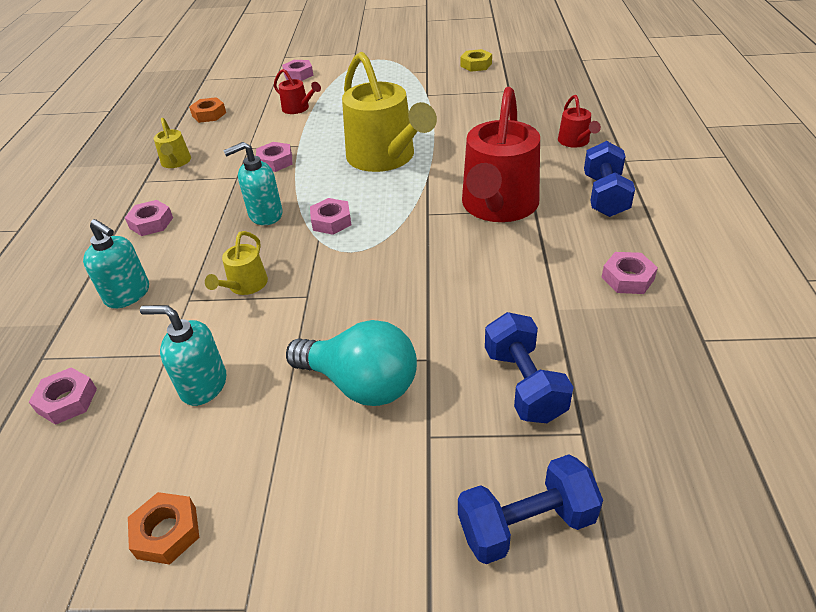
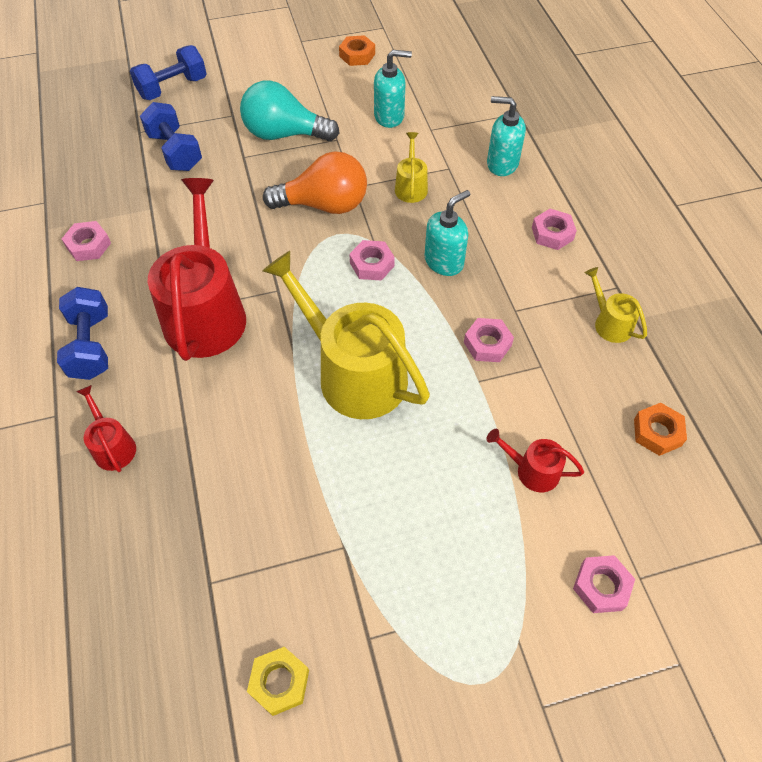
camera: 160 degrees right, 15 degrees up
(67, 401) = (471, 94): pink nut -> none
(350, 281) = (324, 205): none -> orange light bulb

